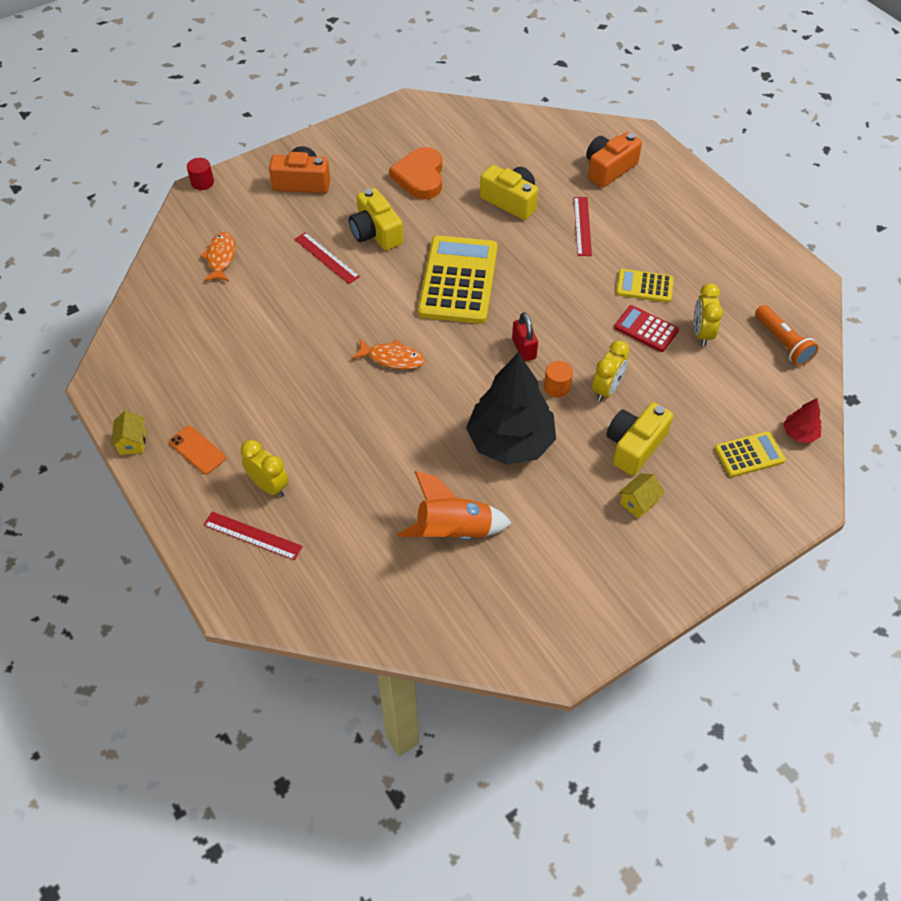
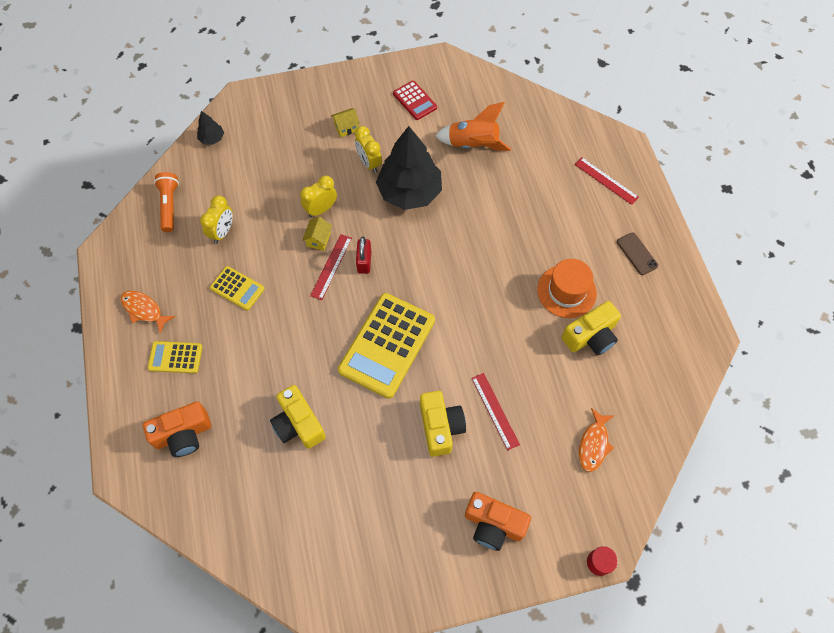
camera: 160 degrees left, 10 degrees up
(132, 442) = (685, 275): yellow house -> yellow house (318, 239)
(197, 450) = (637, 254): orange phone -> brown phone
(269, 486) = (588, 211): yellow clock -> yellow clock (369, 163)
(277, 383) = (566, 291): none -> orange hat
(392, 358) = (470, 286): orange fish -> orange fish (144, 310)
(420, 177) = (371, 489): orange heart -> none
(557, 387) = (356, 222): orange cylinder -> none
(582, 226) = (250, 370): red ruler -> red ruler (331, 266)
(634, 446) = (326, 163): yellow camera -> yellow camera (590, 336)
(646, 329) = (261, 249): red calculator -> red calculator (414, 101)
(749, 455) = (255, 135): yellow calculator -> yellow calculator (175, 357)
(799, 433) = (212, 138): red tree -> black tree

